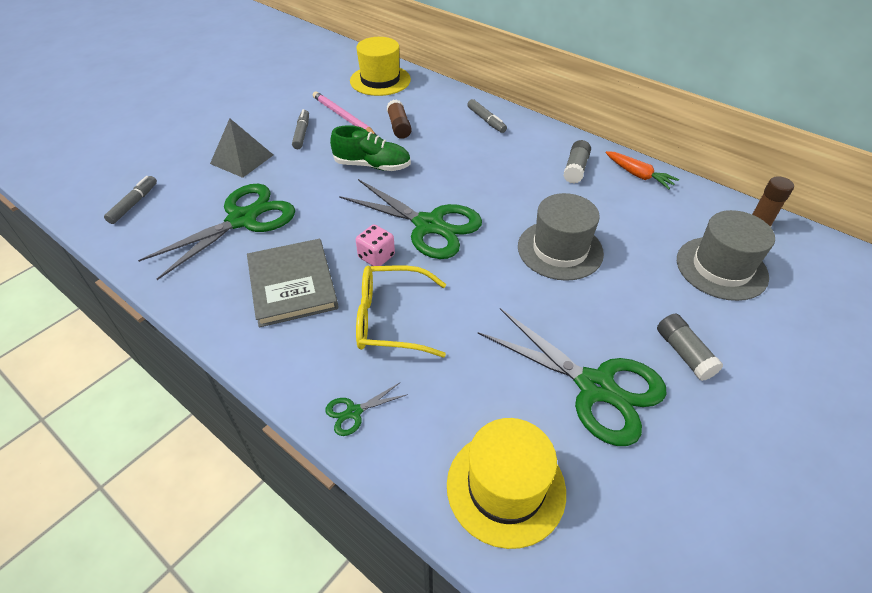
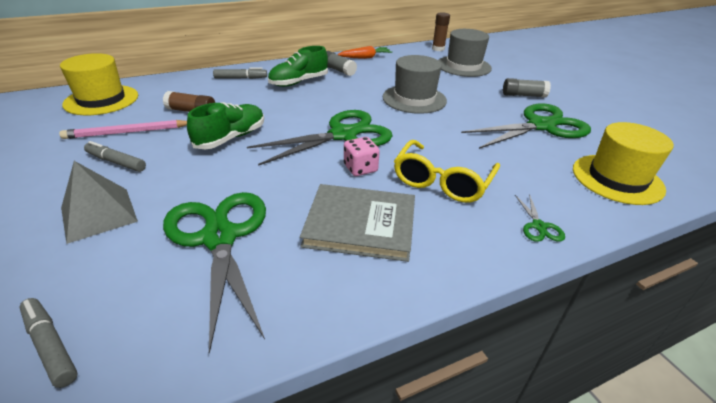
camera: 65 degrees left, 10 degrees down
(515, 156) = (298, 82): none -> green shoe

